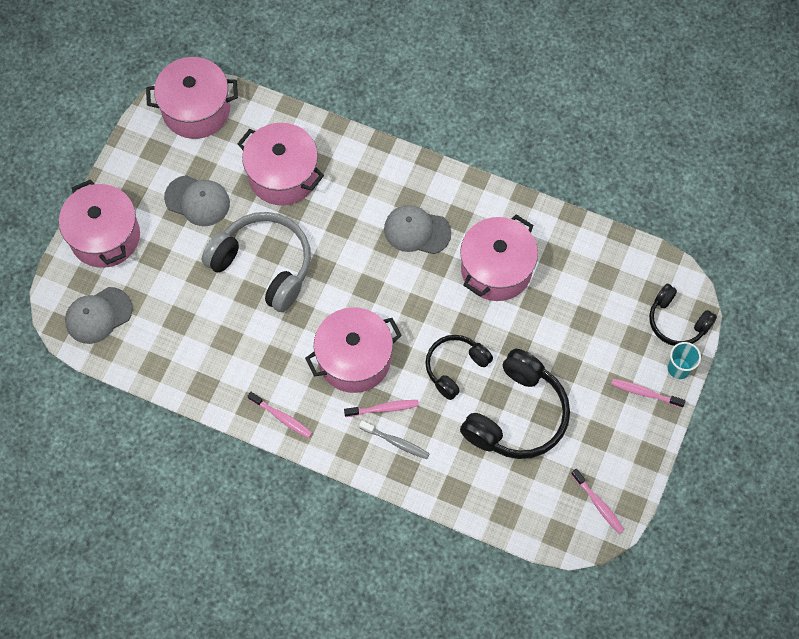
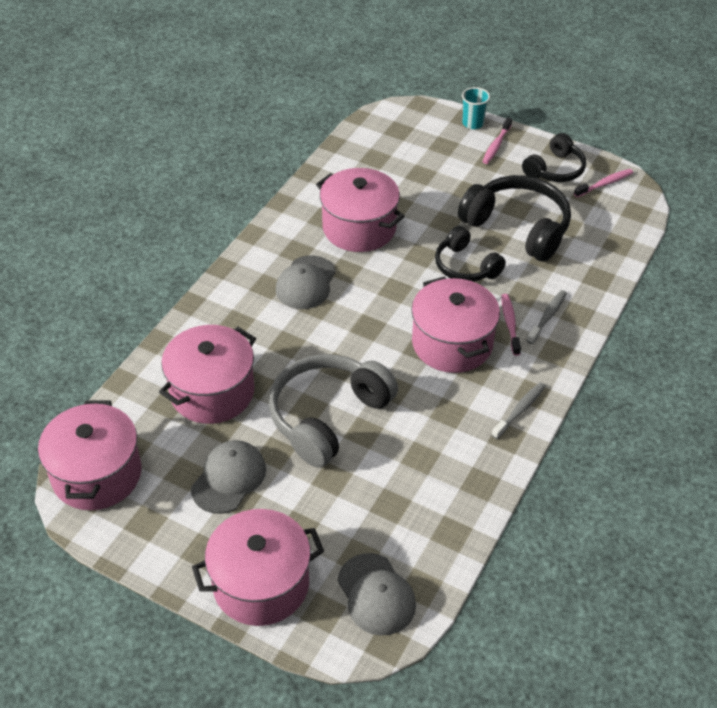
camera: 85 degrees left, 20 degrees down
(281, 417) = (520, 410): pink toothbrush -> grey toothbrush
(677, 321) = (427, 119): black headphones -> black headphones (554, 169)

